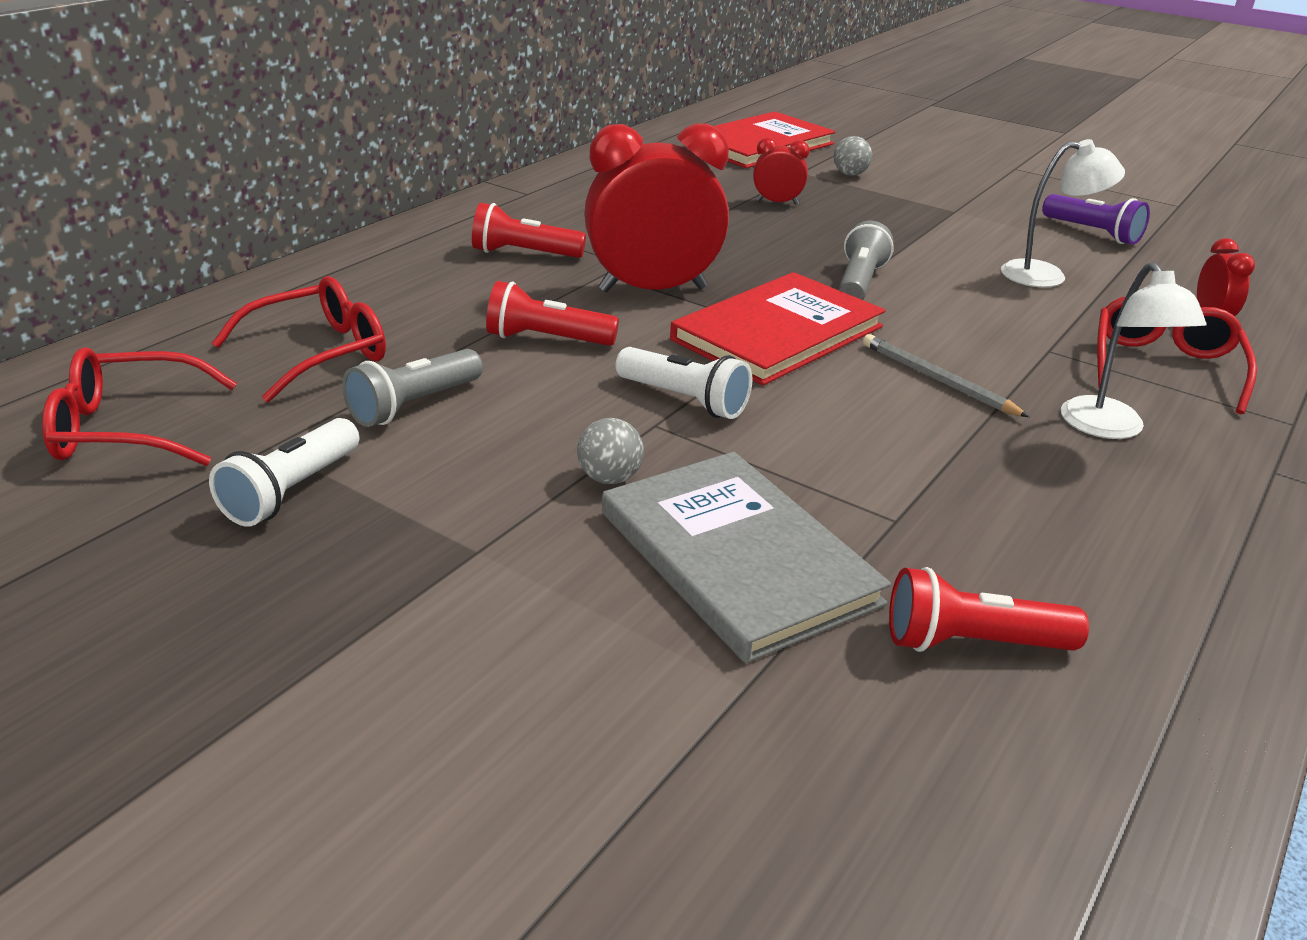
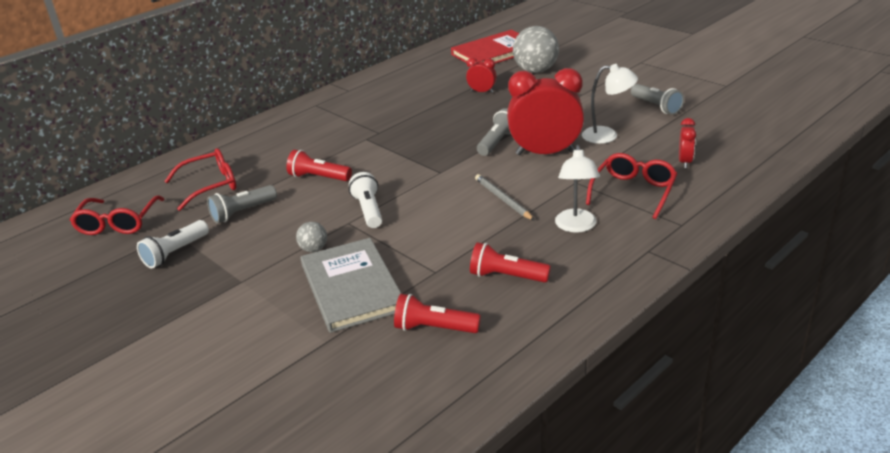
camera: 15 degrees right, 0 degrees up
(127, 429) = (118, 223): red glasses -> red glasses turned 90 degrees counterclockwise
(524, 253) = (330, 128): red flashlight -> red flashlight (506, 276)
(653, 289) = (385, 148): red clock -> red clock (545, 153)
(684, 400) = (368, 210): white flashlight -> white flashlight turned 150 degrees counterclockwise
(778, 333) = (435, 173): red book -> none
(850, 174) = (536, 71): grey ball -> grey ball, size x2.09
(1093, 233) = (656, 107): purple flashlight -> grey flashlight

